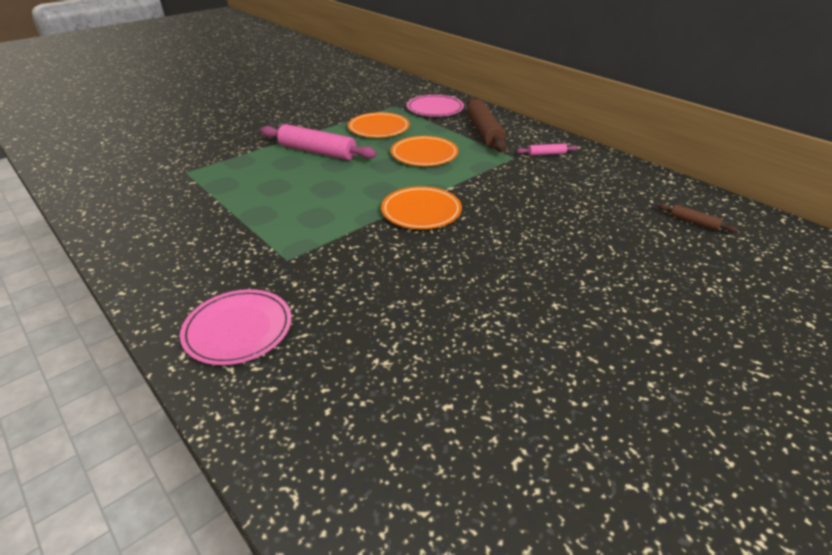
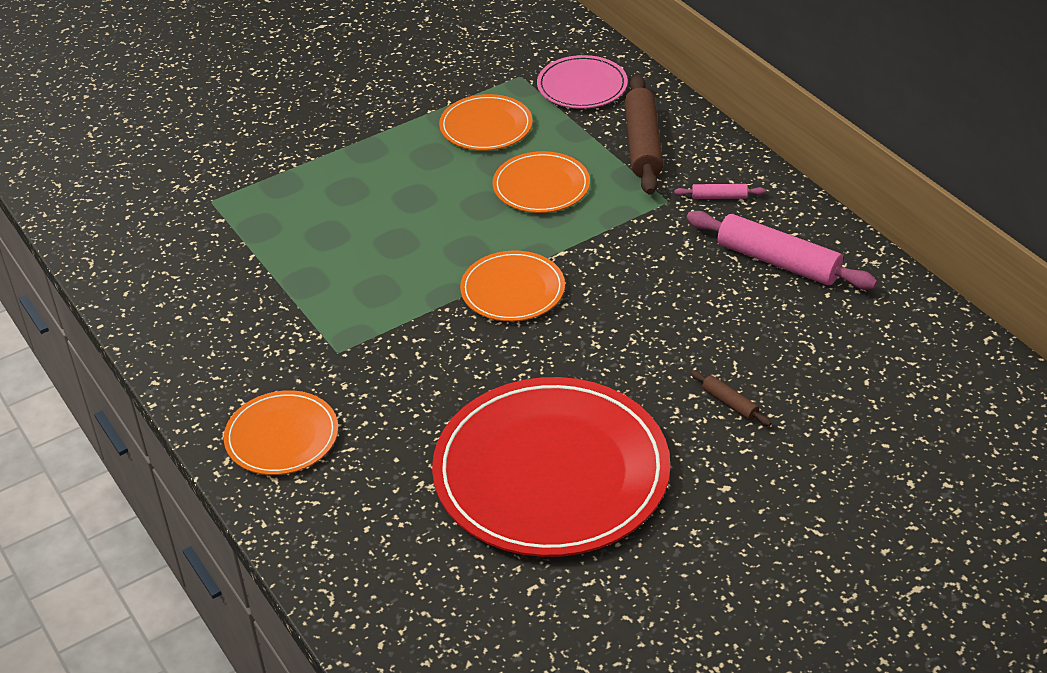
camera: 10 degrees right, 5 degrees up
(238, 329) = (282, 436): pink plate -> orange plate
(317, 152) = (390, 172): pink rolling pin -> pink rolling pin (778, 262)
(496, 341) = (551, 472): none -> red plate
(694, 222) = (863, 334): brown rolling pin -> brown rolling pin (729, 403)

